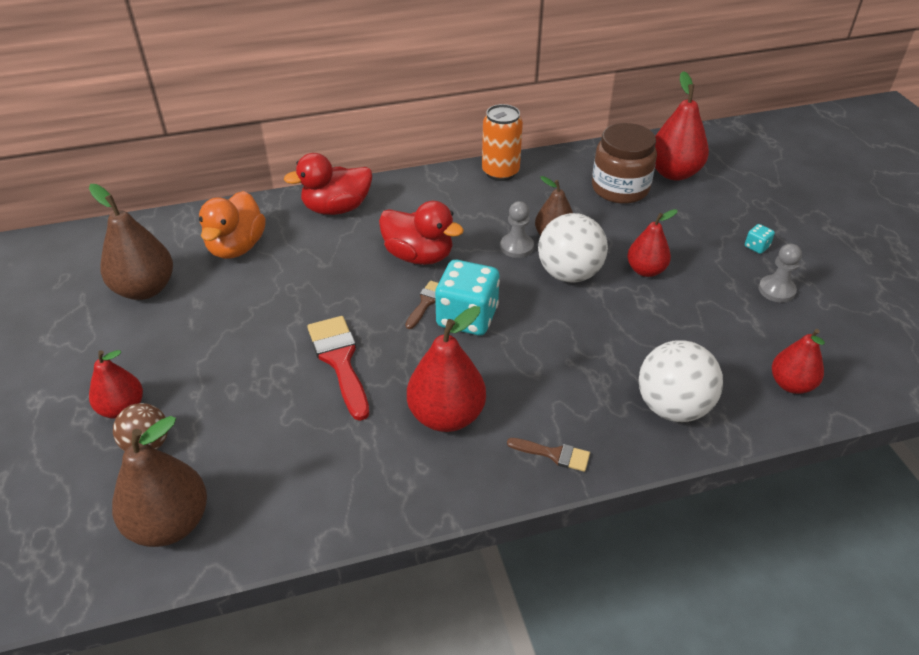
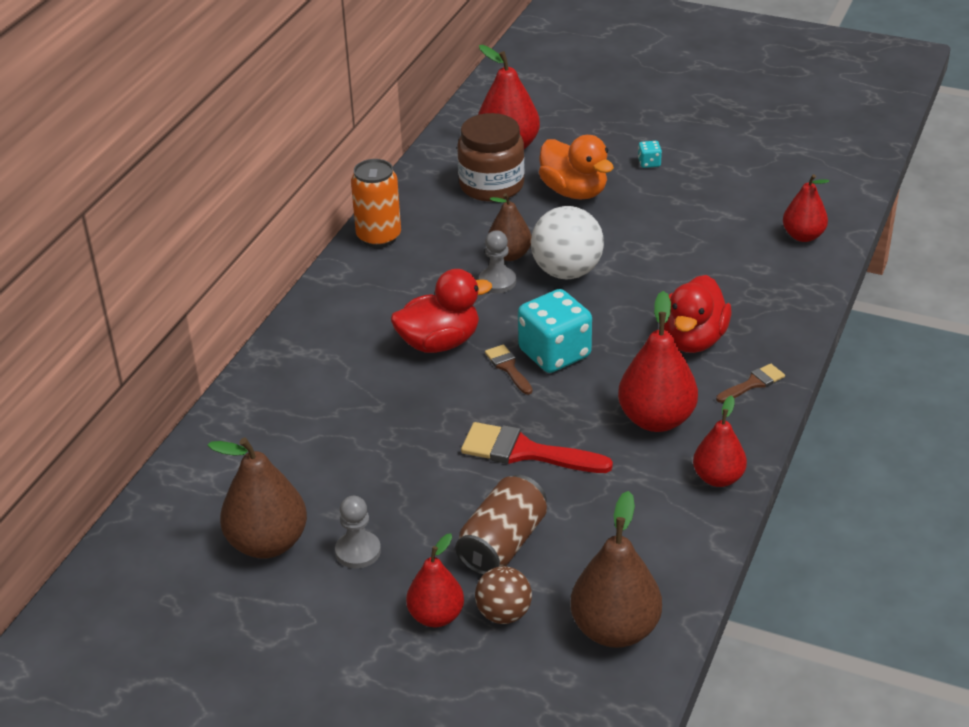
camera: 50 degrees left, 5 degrees down
(226, 402) = (502, 543): none -> brown can
(237, 247) = (277, 453): orange duck -> orange duck (574, 192)
(336, 208) = (300, 362): red duck -> red duck (693, 340)
(646, 270) = (610, 231): red pear -> red pear (718, 478)
(672, 407) = (767, 302): white ball -> none
(776, 290) = (706, 184): grey pawn -> grey pawn (358, 551)

